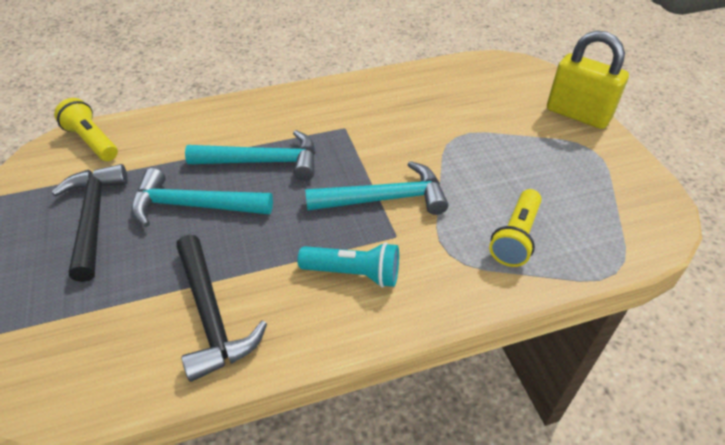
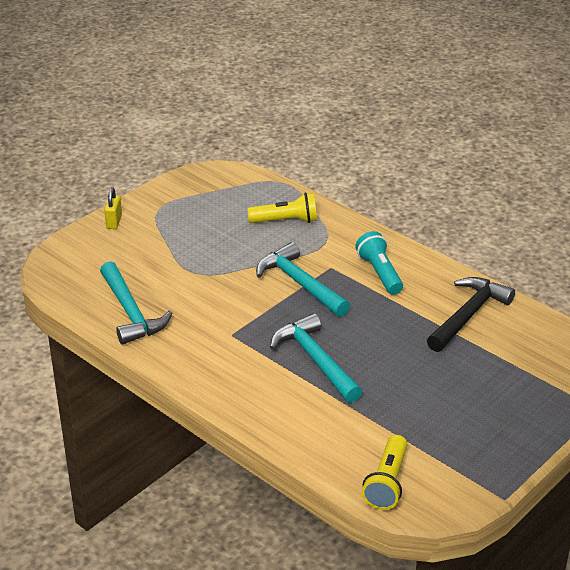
camera: 120 degrees left, 10 degrees down
(94, 218) = (459, 418): black hammer -> none
(194, 206) = (396, 372): turquoise hammer -> turquoise hammer (130, 312)
(577, 114) = (114, 222): yellow padlock -> yellow padlock, size x0.48

